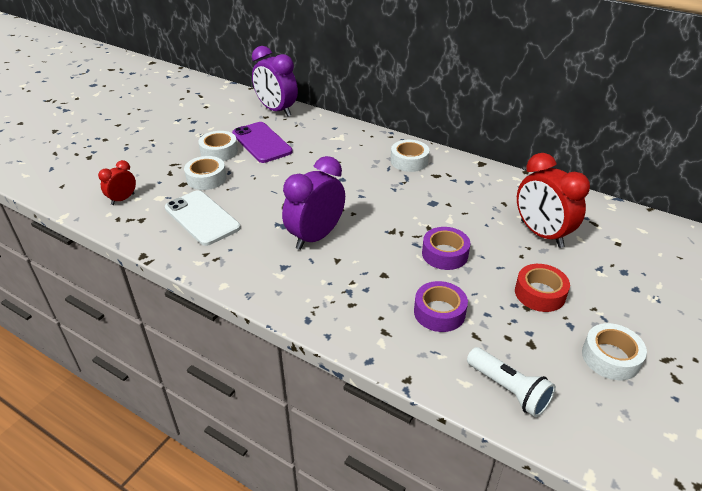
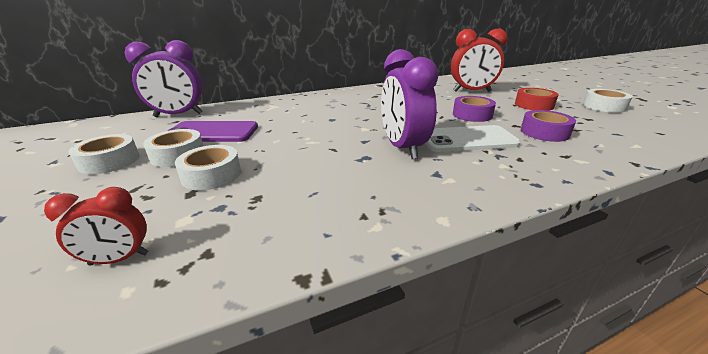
camera: 55 degrees left, 10 degrees down
(123, 199) = (119, 259): red clock -> red clock turned 90 degrees counterclockwise
(202, 218) = (285, 198): white phone -> white phone (467, 139)
(409, 161) = (346, 97): white tape -> white tape (109, 161)
(508, 389) = (642, 135): white flashlight -> none

